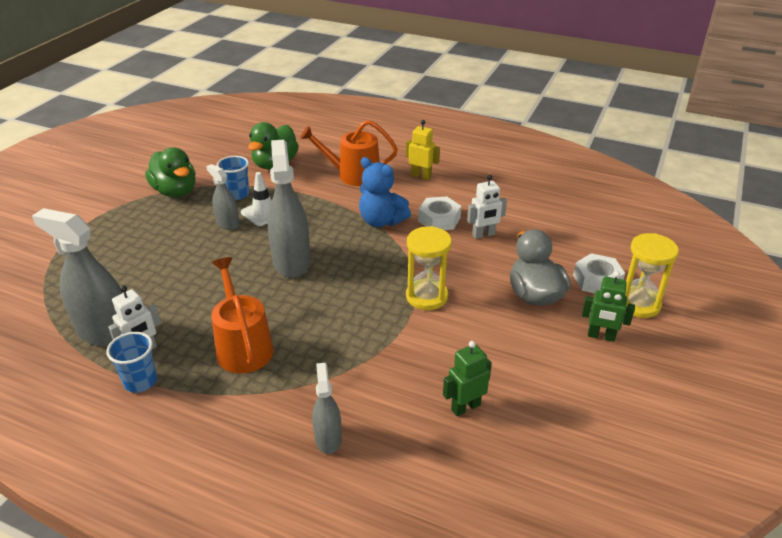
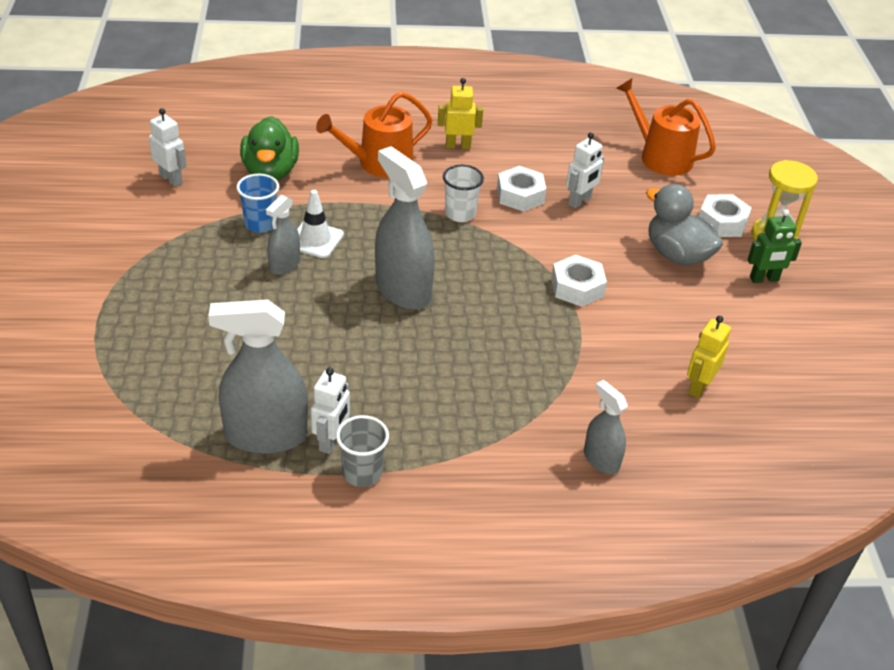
camera: 30 degrees left, 5 degrees up
(140, 381) = (362, 473): blue cup -> grey cup
(175, 191) = (176, 241): green duck -> none
(209, 154) = (171, 179): none -> white robot
(227, 223) = (284, 265): grey spray bottle -> grey spray bottle turned 75 degrees counterclockwise
(243, 346) = (437, 400): orange watering can -> orange watering can (660, 157)
(381, 221) = (460, 214): blue teddy bear -> white cup
(426, 296) = (577, 287): yellow hourglass -> white nut
(465, 407) = (698, 387): green robot -> yellow robot

